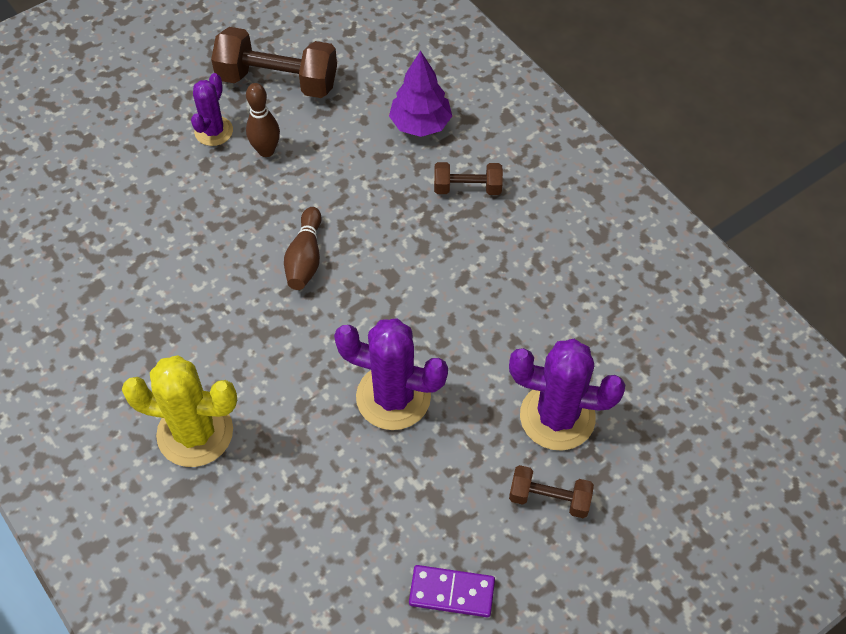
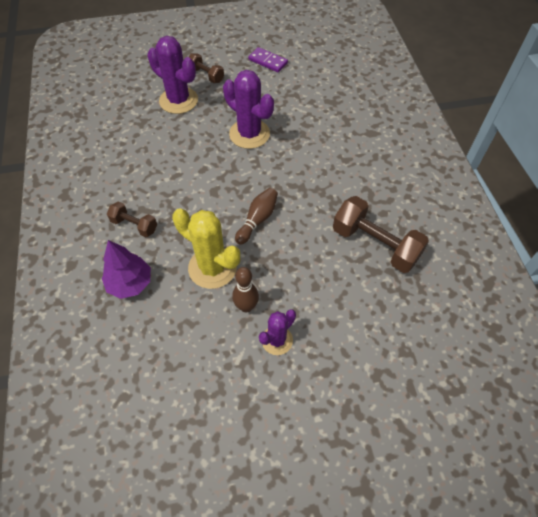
camera: 155 degrees left, 0 degrees up
(195, 433) = (357, 153): yellow cactus -> yellow cactus (212, 268)
(277, 81) = (208, 368): brown dumbbell -> brown dumbbell (375, 245)

